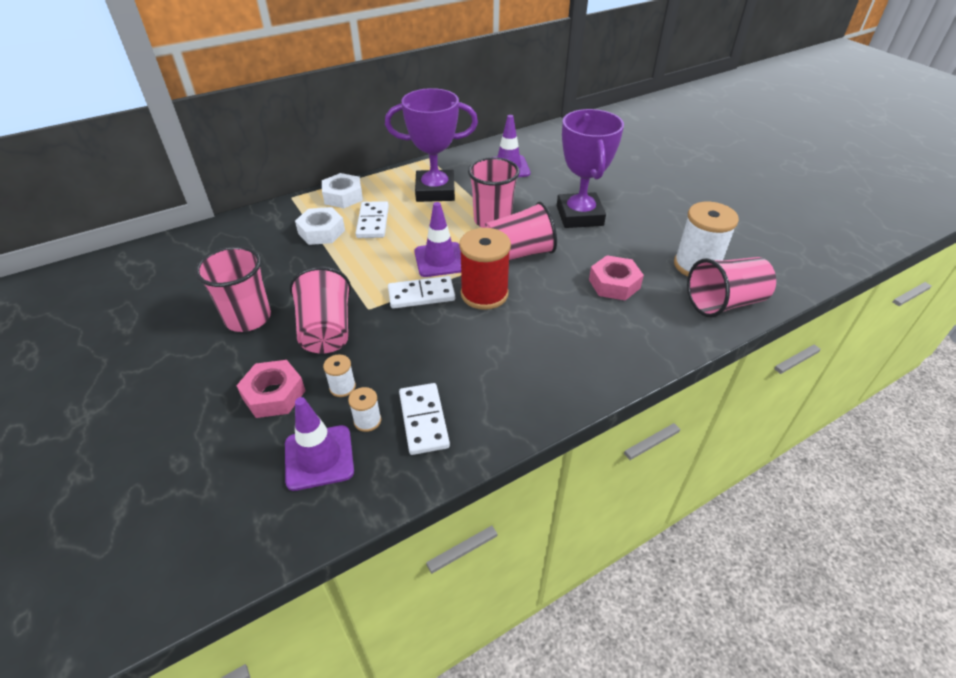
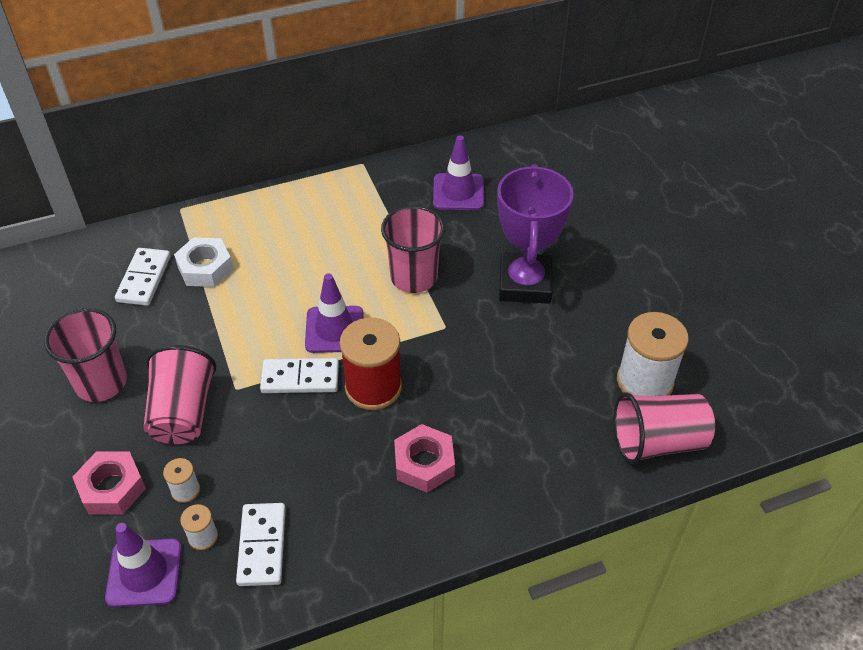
camera: 10 degrees right, 5 degrees up
(343, 196) = (242, 215): white nut -> none
(373, 222) = (269, 261): white domino -> white domino (144, 279)
(435, 191) = (356, 220): purple trophy -> none
(518, 254) = (430, 333): pink cup -> none
(614, 284) = (532, 394): pink nut -> pink nut (424, 463)

